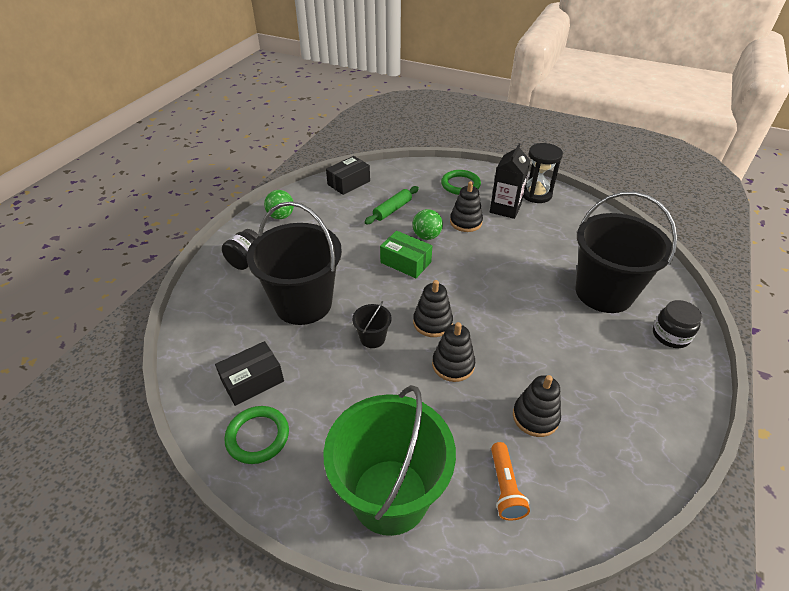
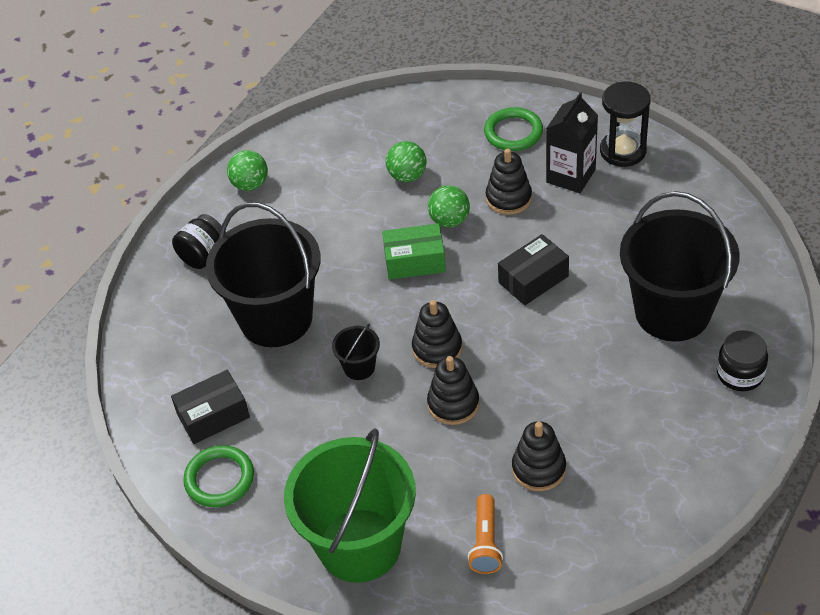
camera: 10 degrees right, 5 degrees up
(349, 183) = (349, 127): black box -> black box (533, 279)
(392, 210) = (407, 176): green rolling pin -> green ball
(405, 262) = (415, 261): green box -> green box turned 45 degrees counterclockwise

